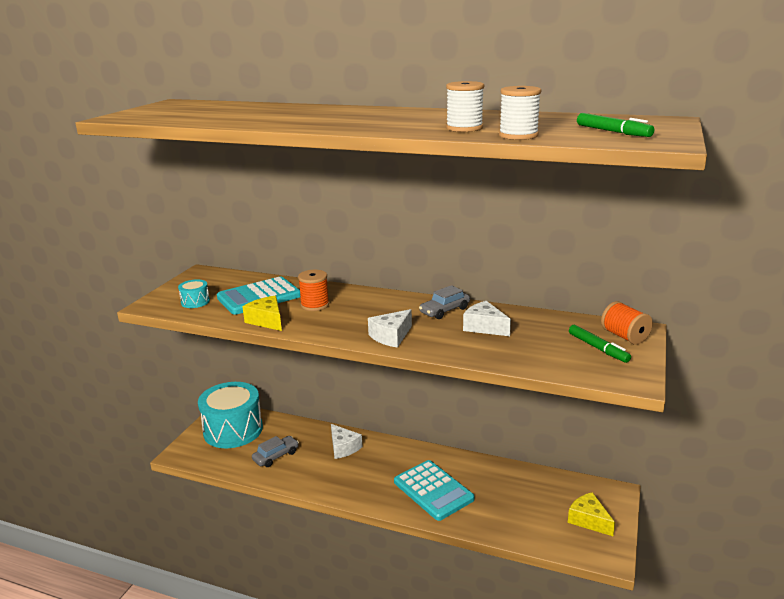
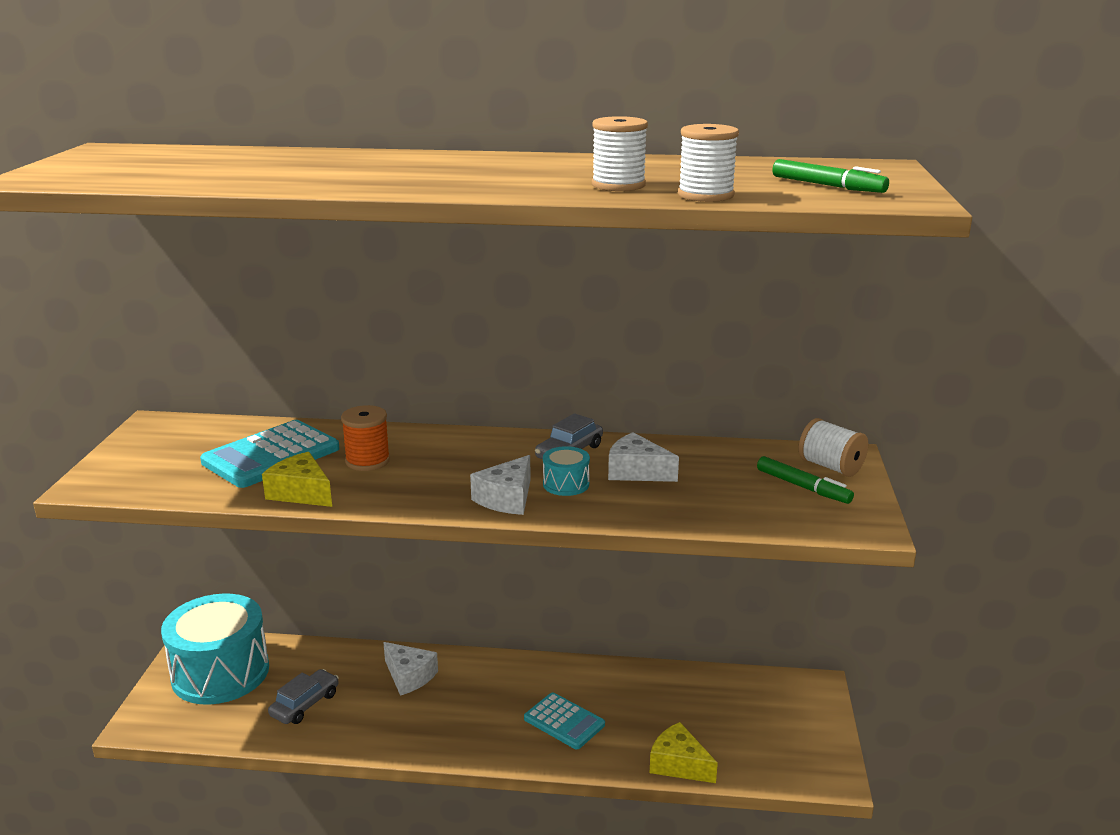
camera: 15 degrees left, 0 degrees up
(195, 302) = (166, 473): turquoise drum -> turquoise drum (566, 484)
(433, 490) = (564, 722): turquoise calculator -> turquoise calculator, size x0.65
(588, 520) = (791, 730): yellow cheese -> yellow cheese (679, 764)
(624, 336) = (830, 467): orange spool -> white spool

